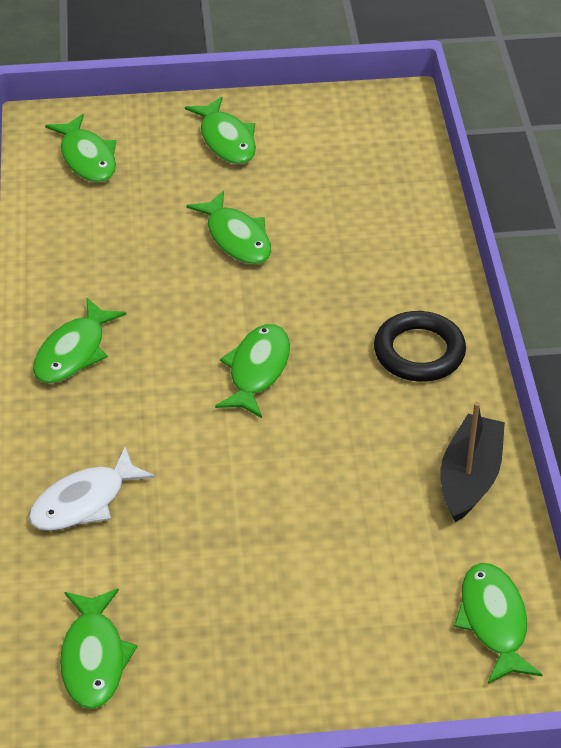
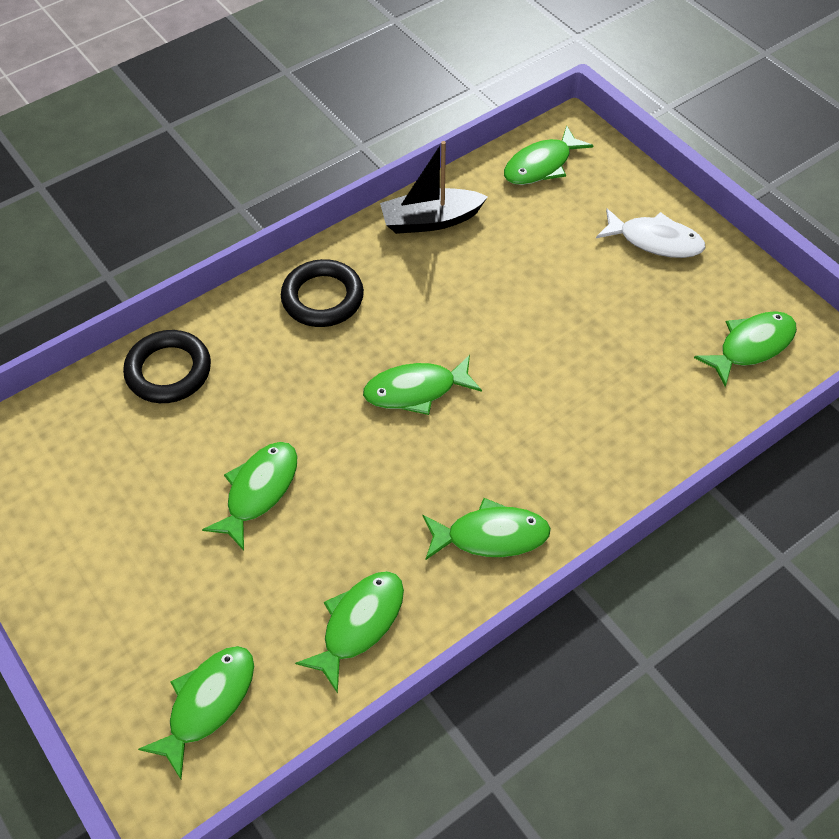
camera: 120 degrees left, 10 degrees up
(84, 501) = (635, 430): white fish -> white fish (655, 241)
(226, 140) = (108, 581): green fish -> green fish (359, 624)
(405, 227) = (169, 371): none -> black ring

